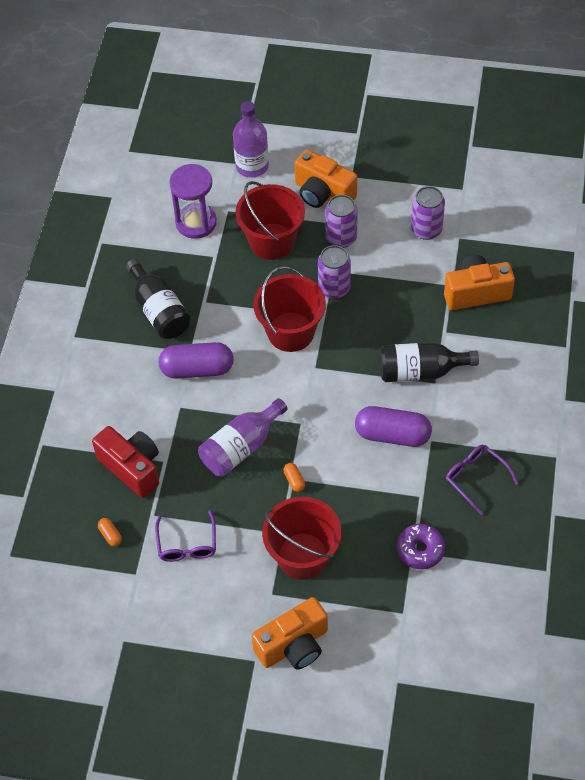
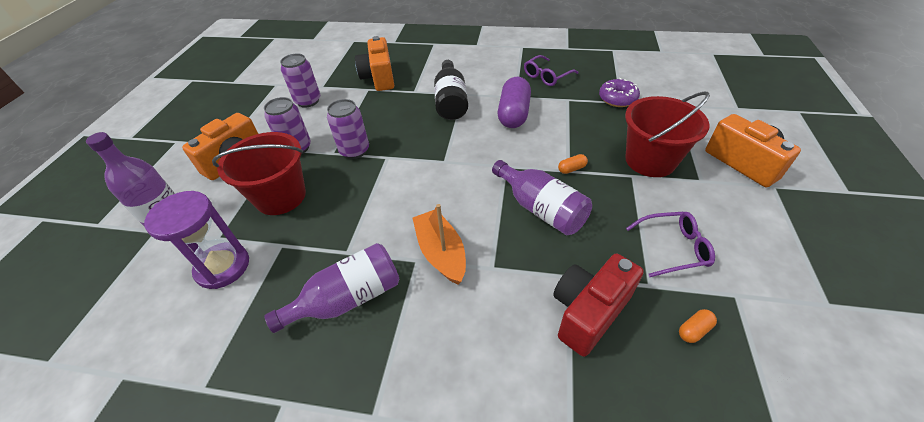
camera: 90 degrees left, 10 degrees down
(159, 310) = (348, 298): black bottle -> purple bottle
(197, 369) = (441, 253): purple capsule -> orange boat
(290, 332) = (400, 178): red bucket -> none

